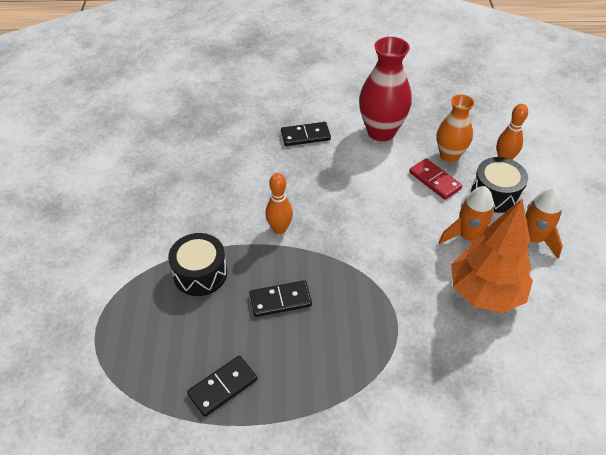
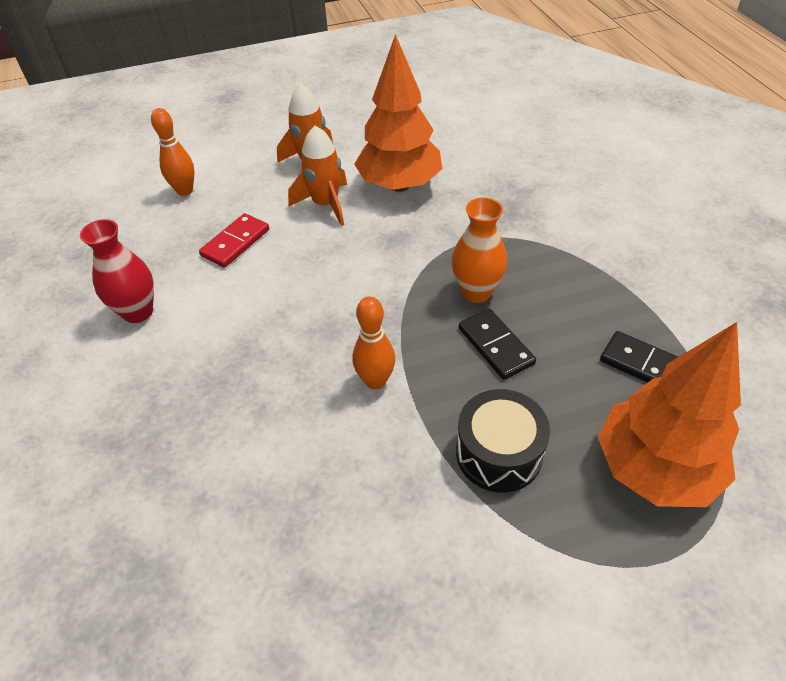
camera: 105 degrees left, 0 degrees up
(147, 350) = (654, 469): none -> orange tree
(305, 136) = (156, 404): black domino -> none
(381, 132) = (138, 312): red vase -> red vase, size x0.66
(449, 155) = (183, 236): orange vase -> orange vase (476, 292)
(495, 194) = (248, 192): black drum -> none

